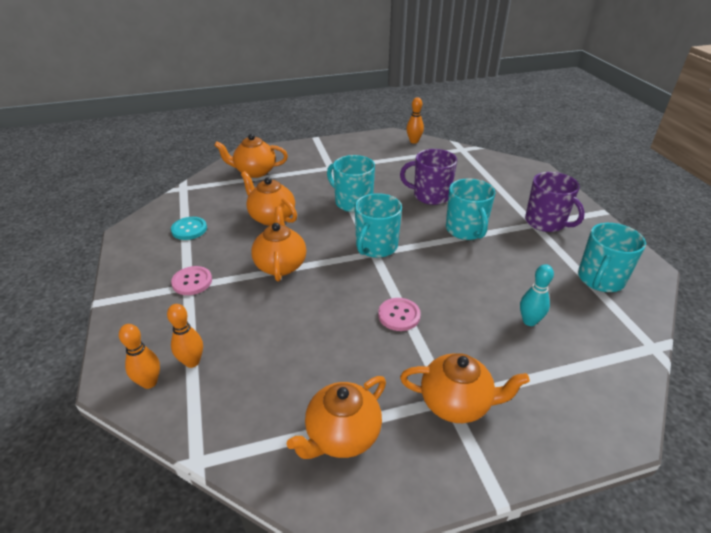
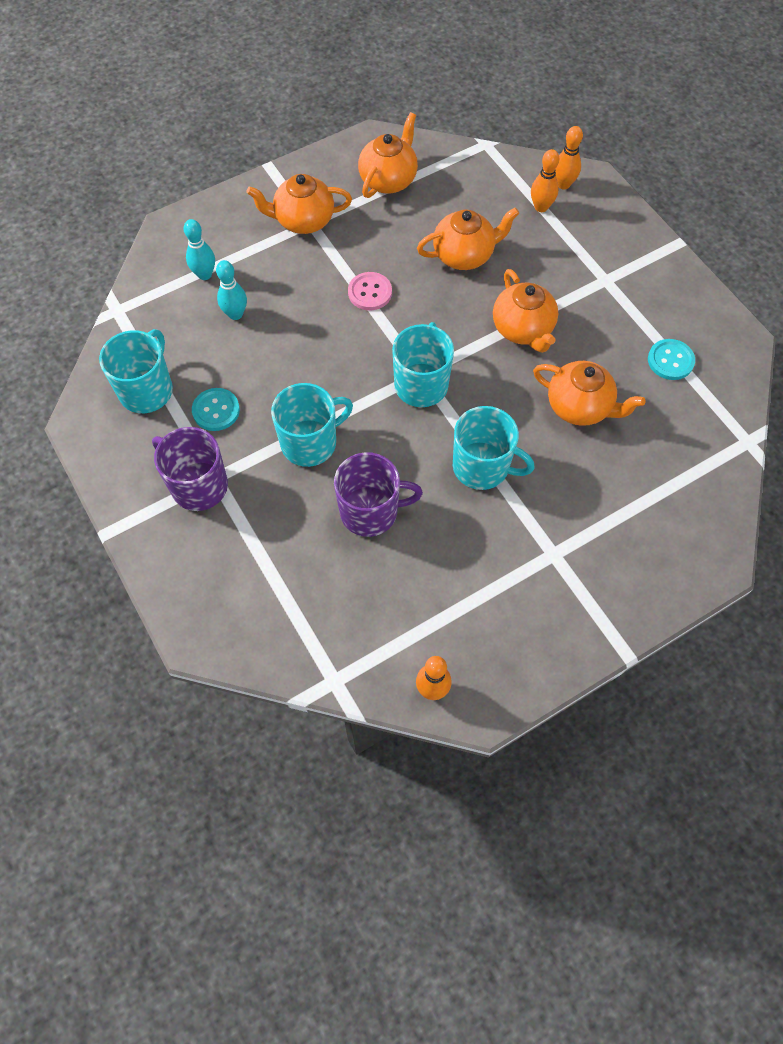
camera: 165 degrees right, 25 degrees up
(192, 282) = (605, 286): pink button -> none
(254, 172) = (670, 509): orange teapot -> orange teapot (464, 255)
(466, 230) = (310, 442): turquoise mug -> turquoise mug turned 90 degrees clockwise
(538, 257) = (216, 410): none -> turquoise button
(567, 364) = (204, 274): none -> turquoise bowling pin

